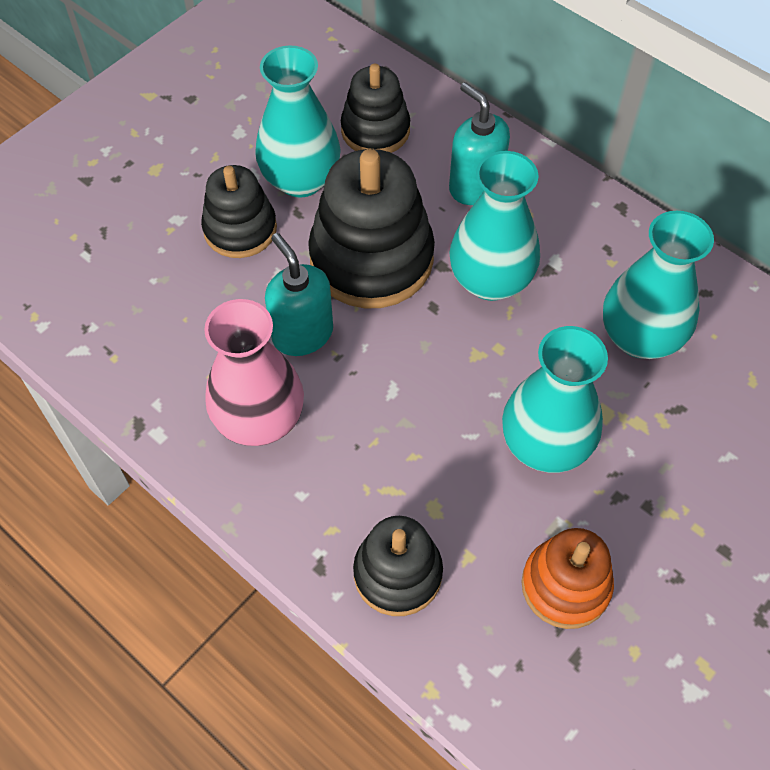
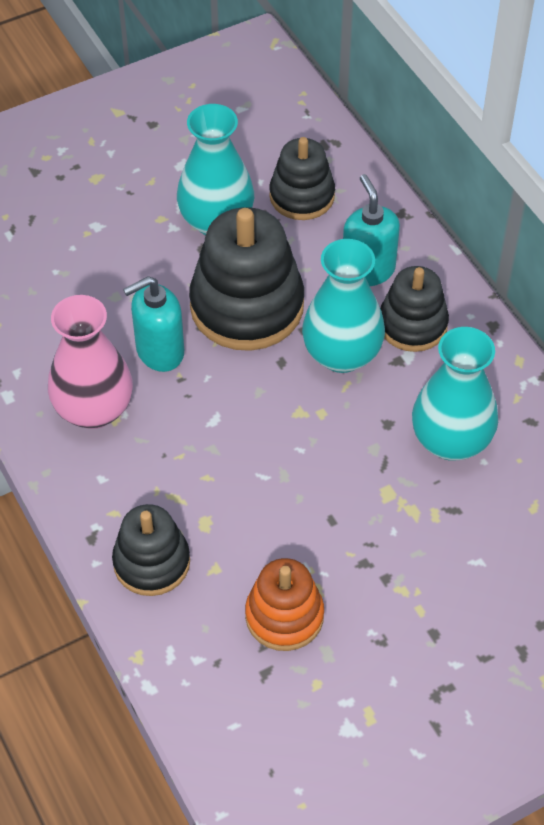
camera: 20 degrees right, 5 degrees down
(240, 229) = (146, 249): black stacking toy -> black stacking toy (412, 324)
(302, 334) = (159, 351): turquoise soap dispenser -> turquoise soap dispenser turned 105 degrees counterclockwise
(545, 445) = (322, 502): turquoise vase -> none

